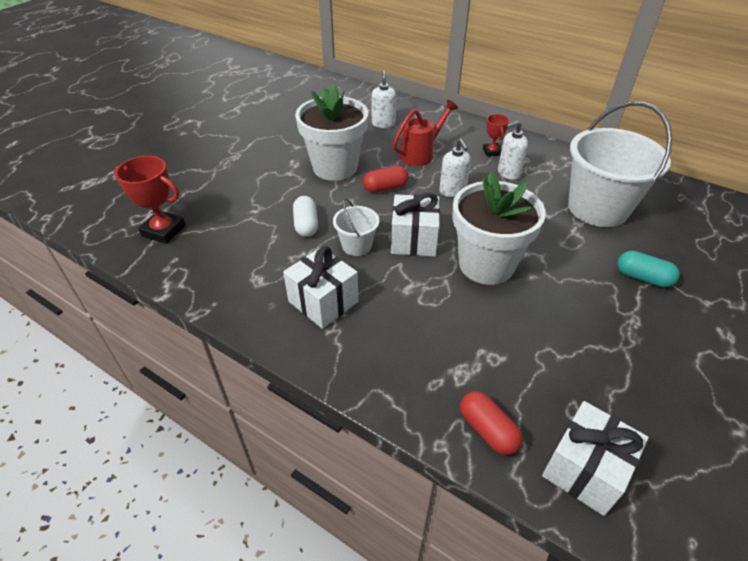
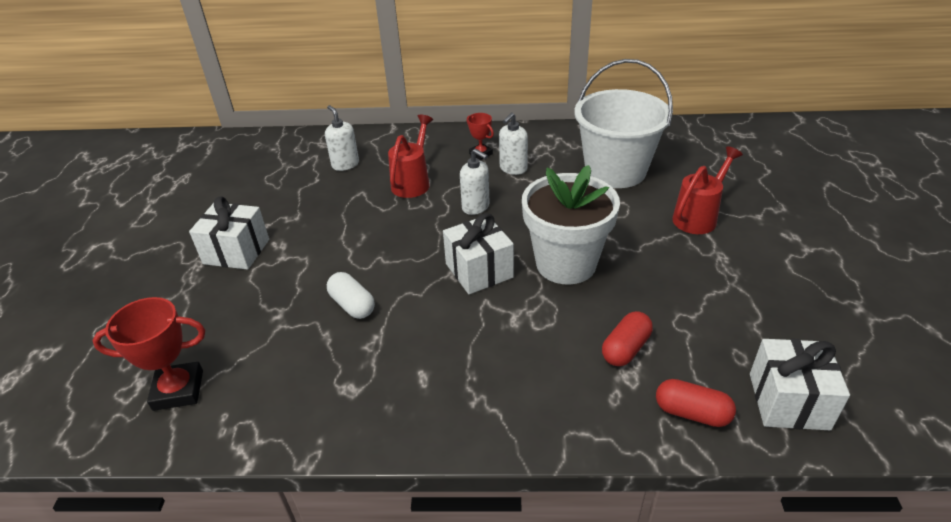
camera: 30 degrees left, 5 degrees down
(323, 301) = (441, 375): white gift -> white gift (236, 251)
(335, 167) = (331, 230): white flower pot -> none
(356, 245) = (426, 302): white bucket -> none
(385, 188) = (405, 230): red capsule -> red capsule (625, 348)
(643, 278) = (698, 217): turquoise capsule -> red watering can

